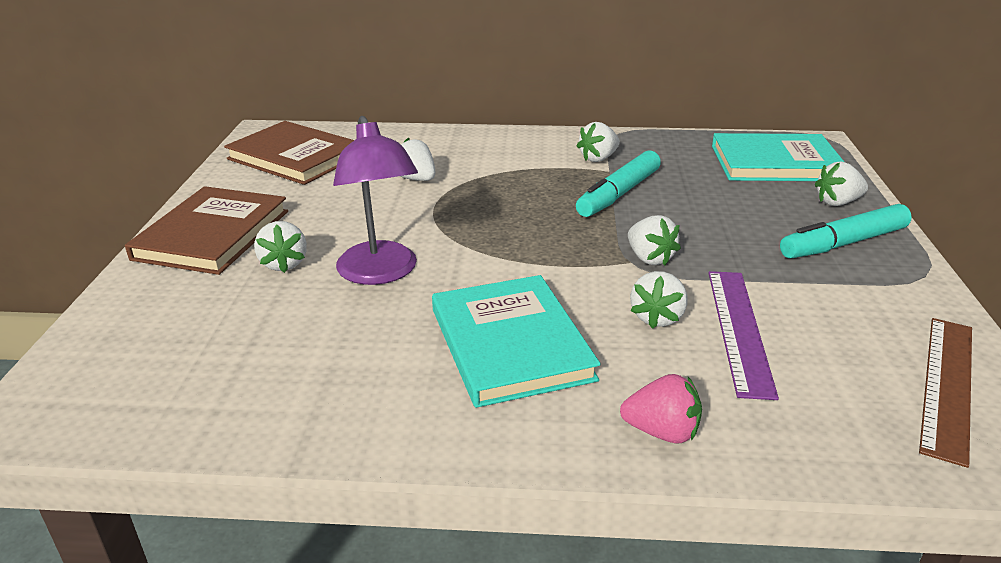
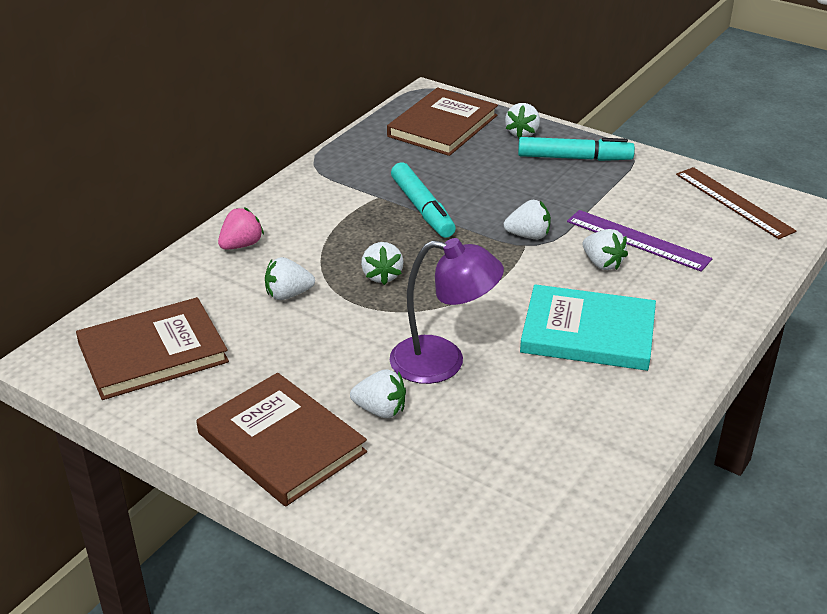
camera: 60 degrees left, 5 degrees up
(598, 158) = (351, 192): white strawberry -> white strawberry (381, 276)
(662, 432) = (714, 310): pink strawberry -> pink strawberry (241, 245)
(775, 163) = (443, 126): turquoise book -> brown book
(843, 243) = (574, 158): turquoise marker -> turquoise marker turned 90 degrees counterclockwise

